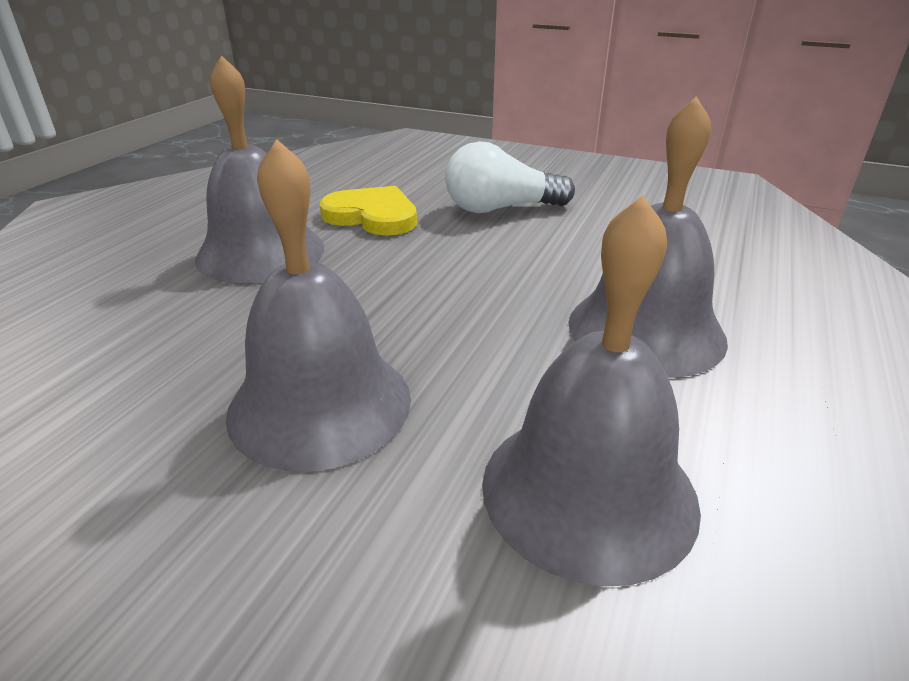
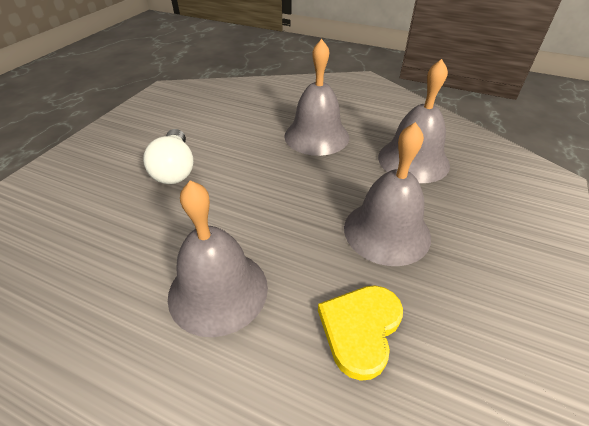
camera: 90 degrees left, 10 degrees up
(372, 216) = (167, 231): yellow heart -> yellow heart (360, 329)

